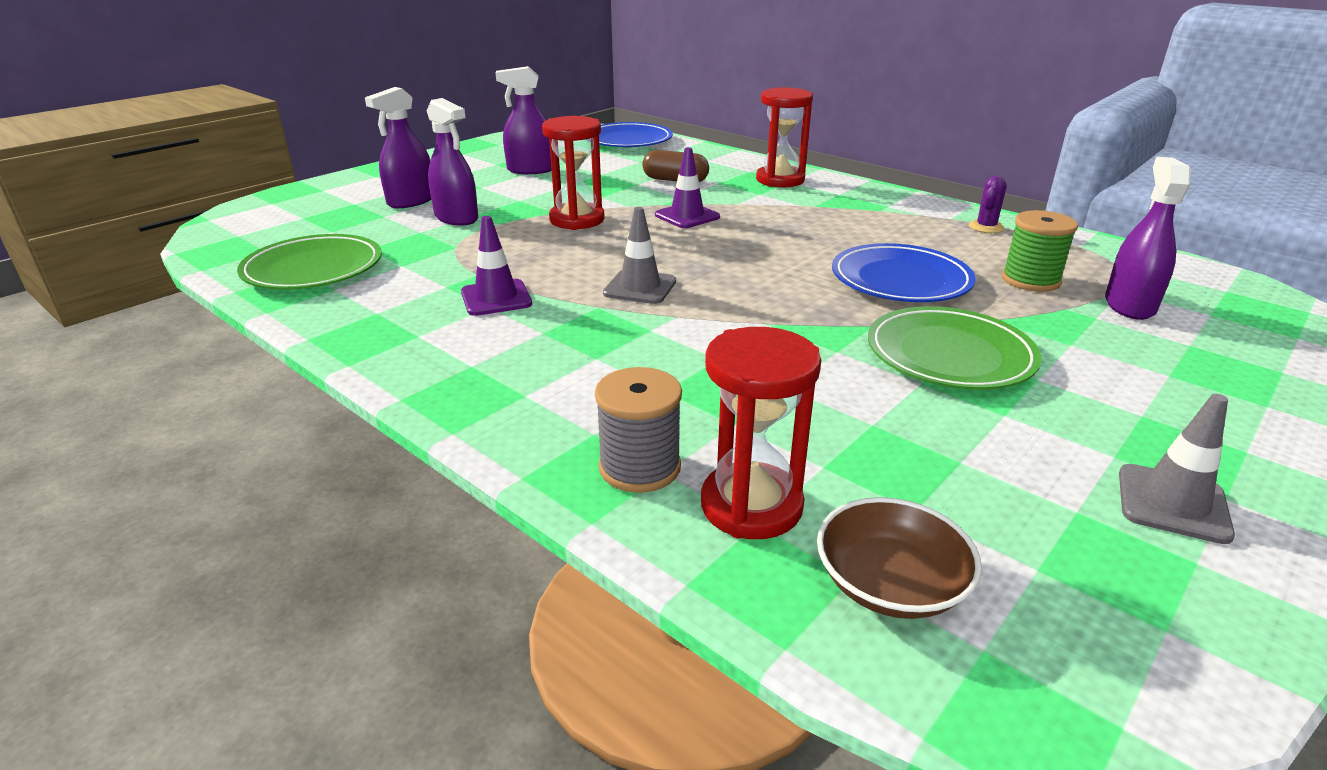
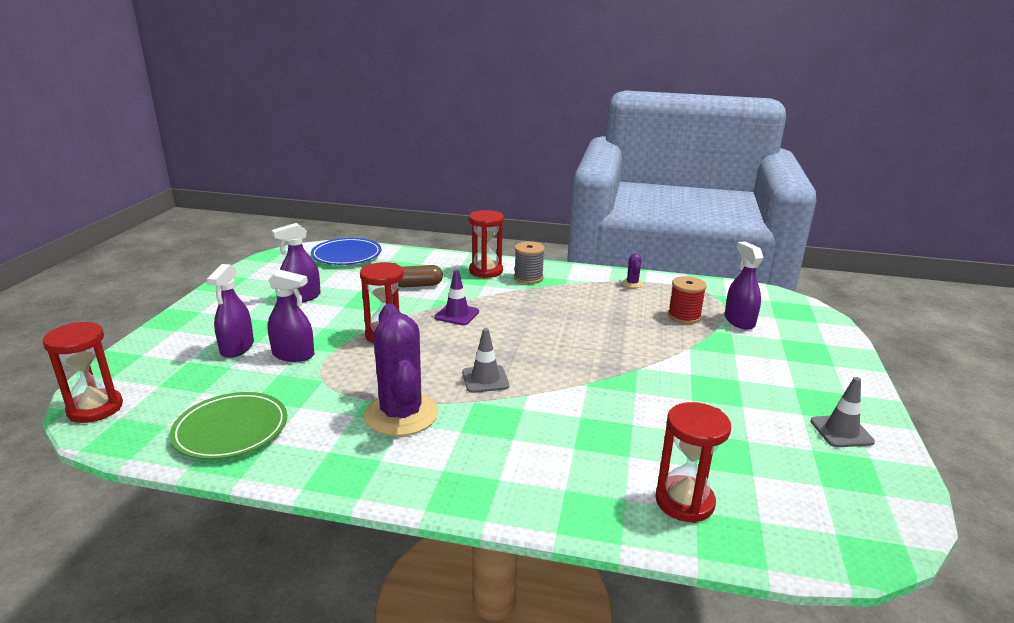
camera: 30 degrees left, 5 degrees down
(229, 223) = (95, 408): none -> red hourglass
(496, 298) = (401, 414): purple traffic cone -> purple cactus
(639, 467) = (611, 501): grey spool -> grey spool (528, 278)
(890, 583) = (777, 518): brown bowl -> none
(900, 280) = (623, 333): blue plate -> none
(950, 355) = (689, 377): green plate -> none
(1030, 280) = (684, 316): green spool -> red spool

